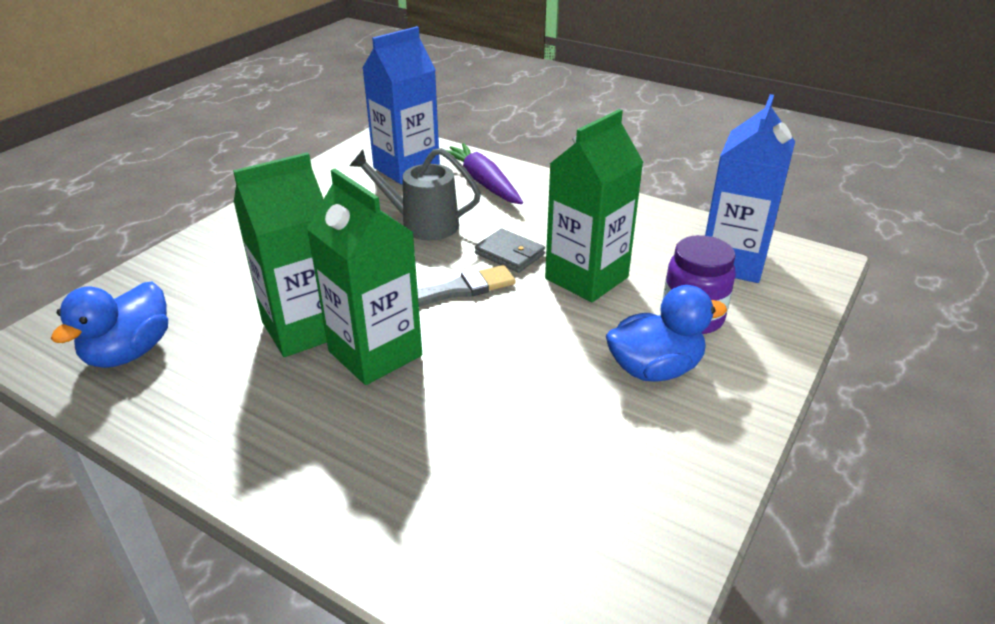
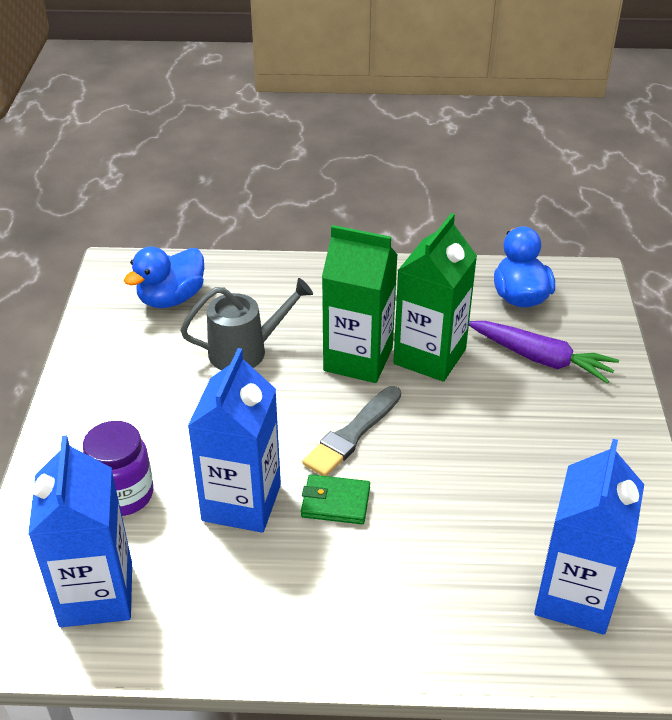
camera: 150 degrees right, 5 degrees up
(422, 224) = (457, 505): grey watering can -> grey watering can (245, 351)
(482, 182) = (459, 613): purple carrot -> purple carrot (540, 358)
(510, 254) = (335, 502): grey wallet -> green wallet
(586, 278) = (241, 502): green carton -> blue carton
(654, 369) = (140, 429): blue duck -> blue duck (171, 299)

